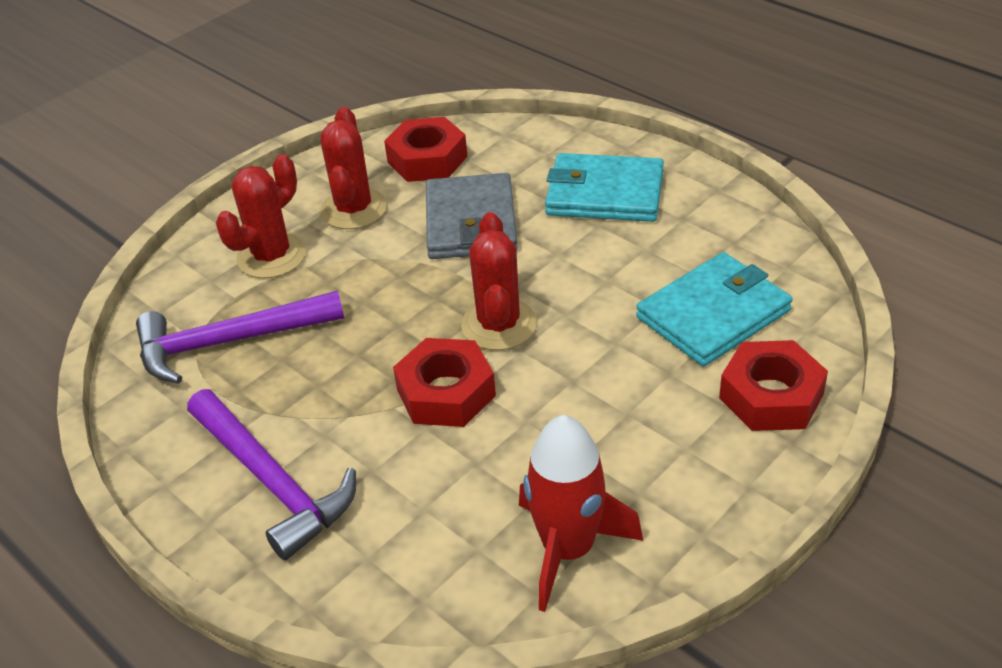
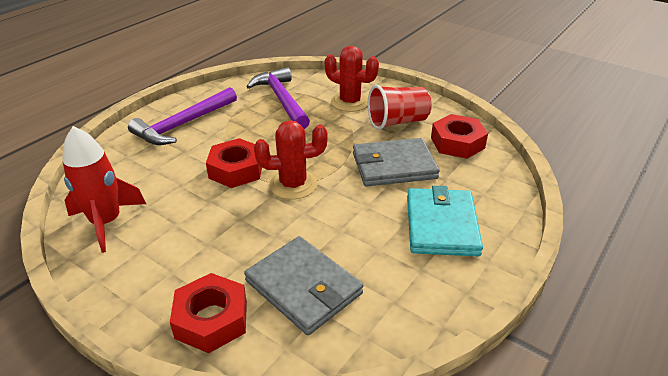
camera: 80 degrees right, 5 degrees down
(353, 209) = (397, 122): red cactus -> red cup
(713, 314) = (303, 287): turquoise wallet -> grey wallet

